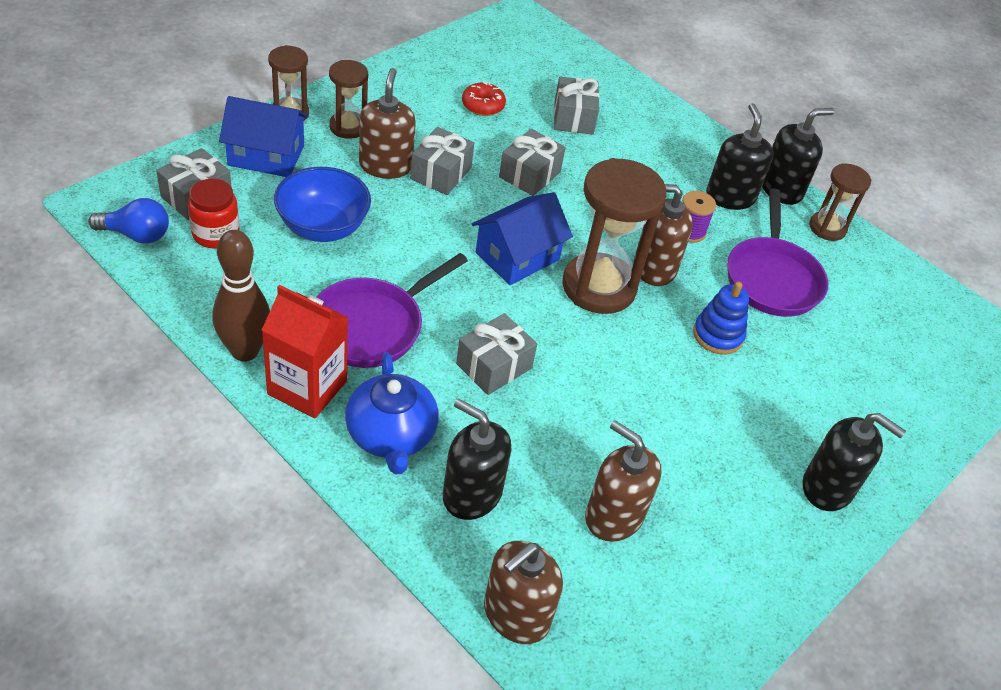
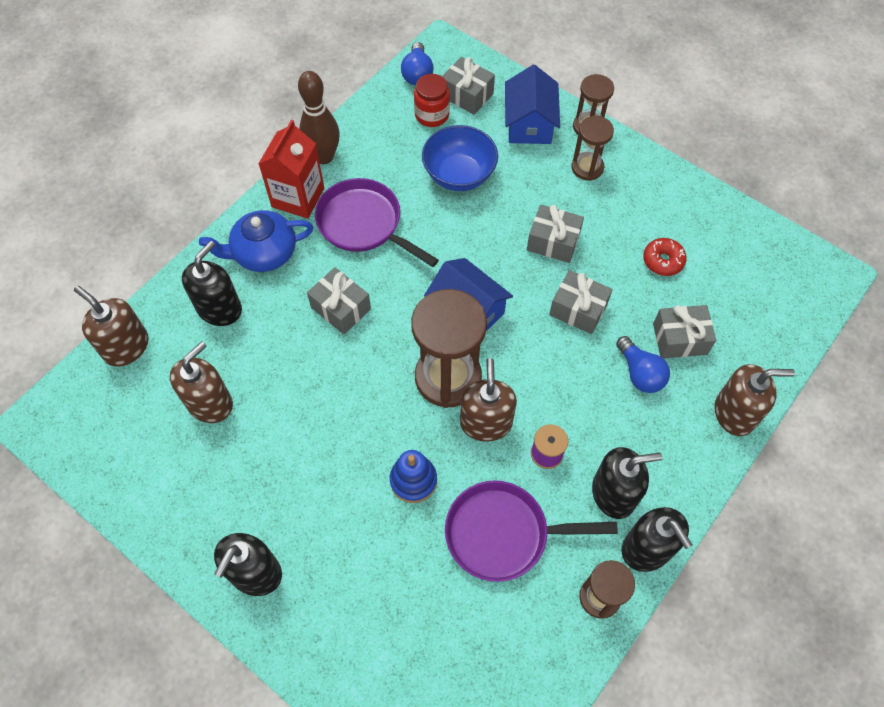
camera: 90 degrees right, 15 degrees up
(385, 166) = (547, 201): brown soap dispenser -> brown soap dispenser (734, 413)
(607, 151) = (640, 373): none -> blue light bulb

